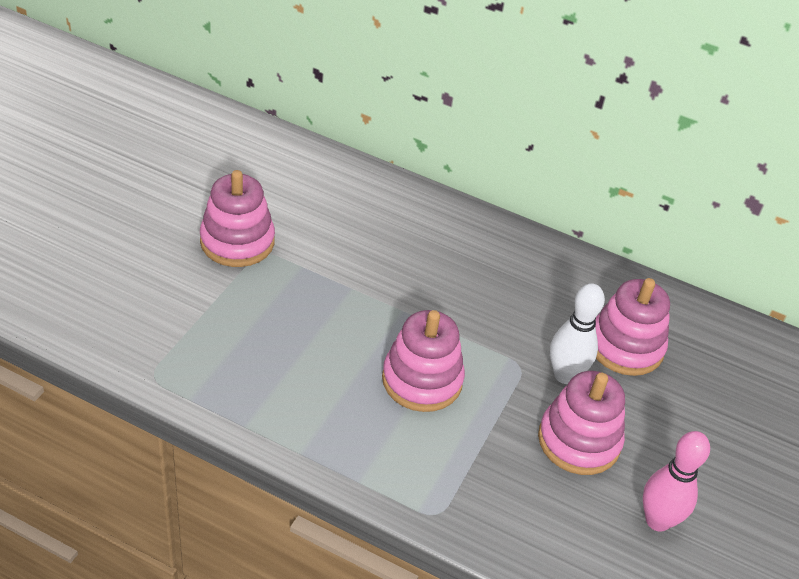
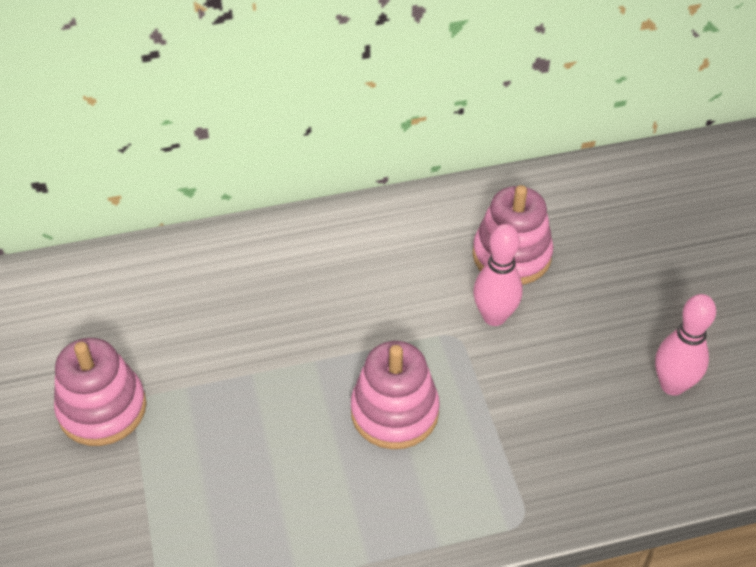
camera: 35 degrees left, 5 degrees up
(565, 375) = (494, 316): white bowling pin -> pink bowling pin
(579, 441) = (558, 365): pink stacking toy -> none

